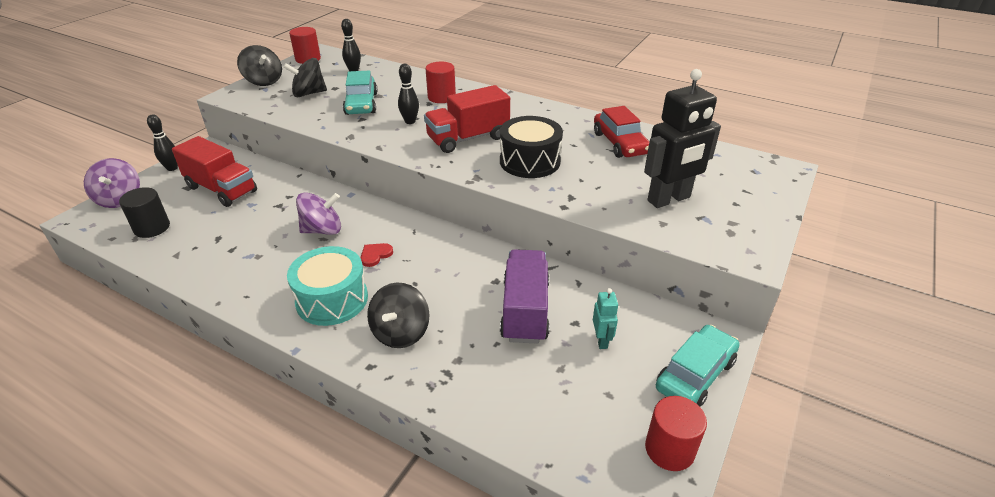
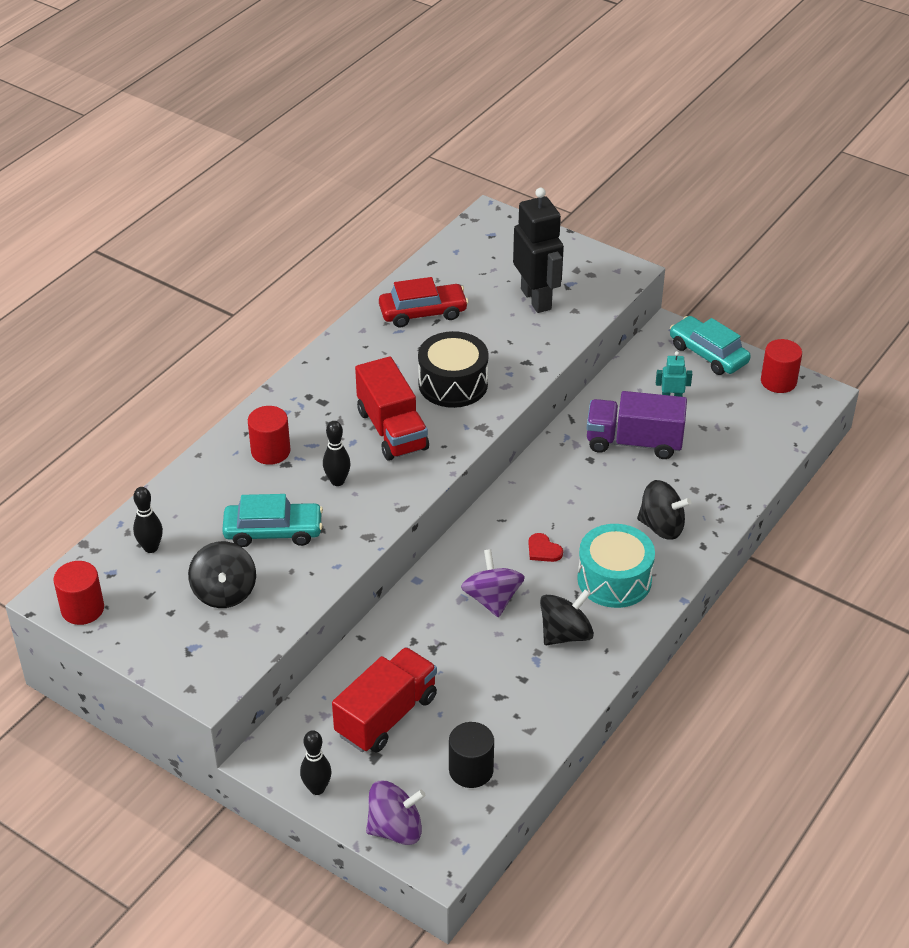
camera: 85 degrees left, 5 degrees up
(264, 81) = (162, 653): black spinning top -> black spinning top (565, 634)

